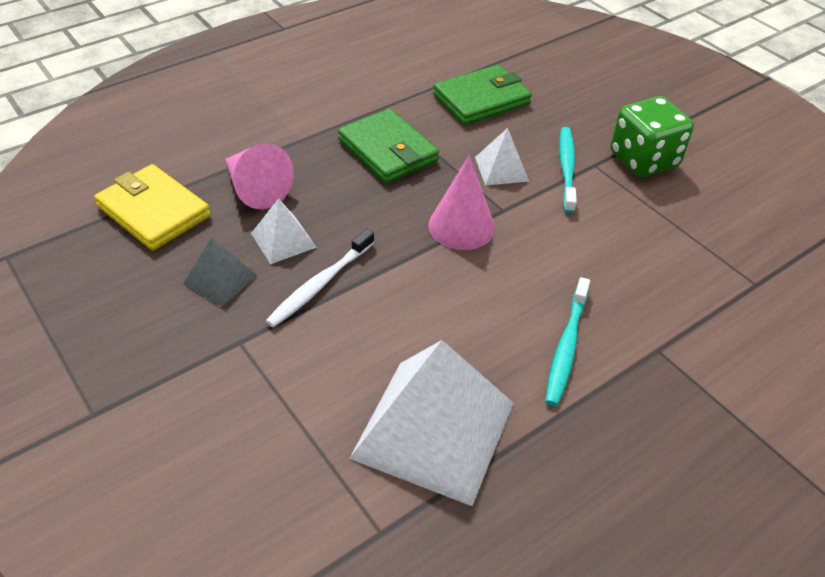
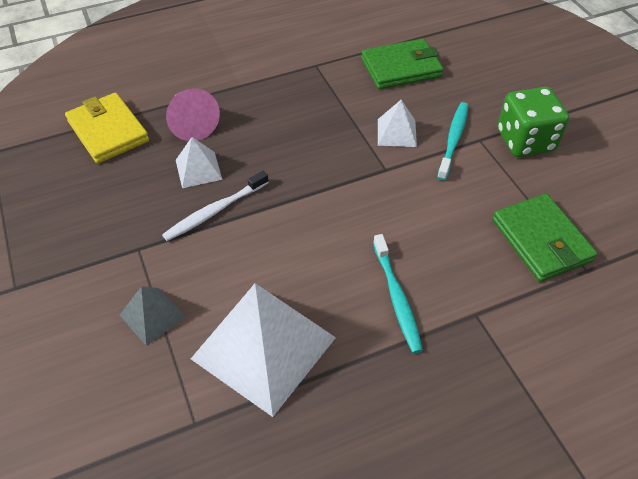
camera: 15 degrees right, 5 degrees up
(220, 279) = (140, 195): grey pyramid -> grey pyramid (152, 316)
(387, 150) = (307, 104): green wallet -> green wallet (541, 240)
(461, 226) = (345, 178): pink cone -> none
(566, 347) = (396, 298): turquoise toothbrush -> turquoise toothbrush turned 45 degrees counterclockwise

